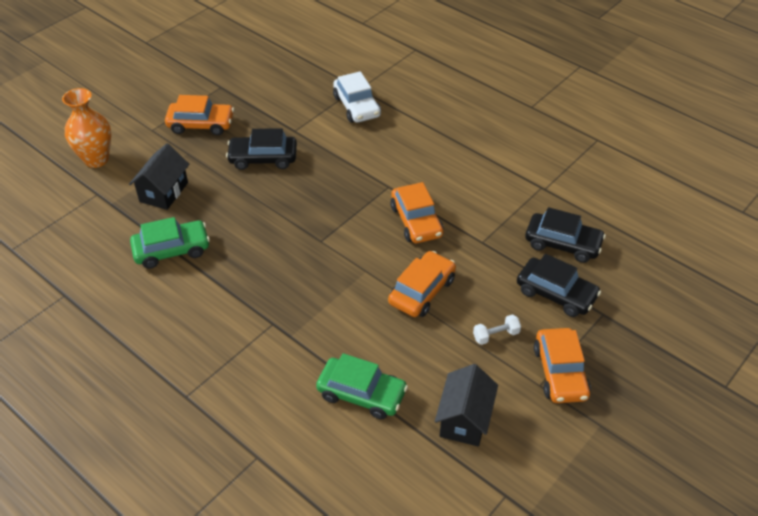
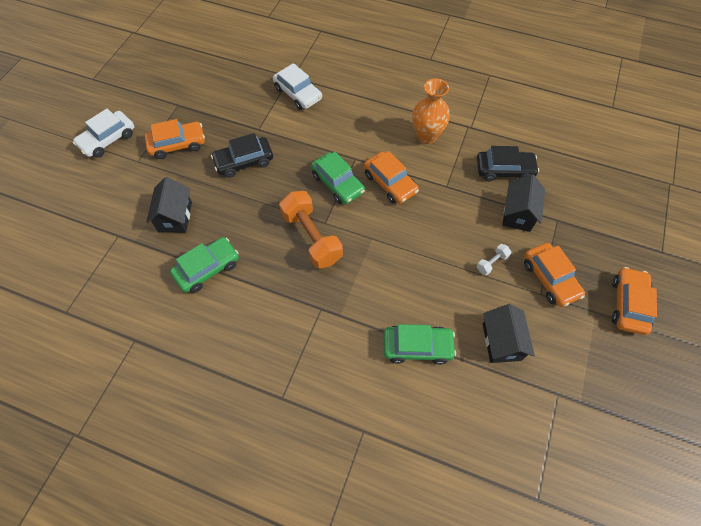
camera: 20 degrees left, 15 degrees up
(96, 159) = (101, 203): orange vase -> orange vase (426, 136)
(132, 102) = (108, 139): none -> white car
(299, 251) = (312, 237): none -> orange dumbbell
(355, 206) = (337, 183): none -> green car
(422, 291) = (421, 242): orange car -> orange car (628, 304)
(556, 294) = (518, 214): black car -> black house

